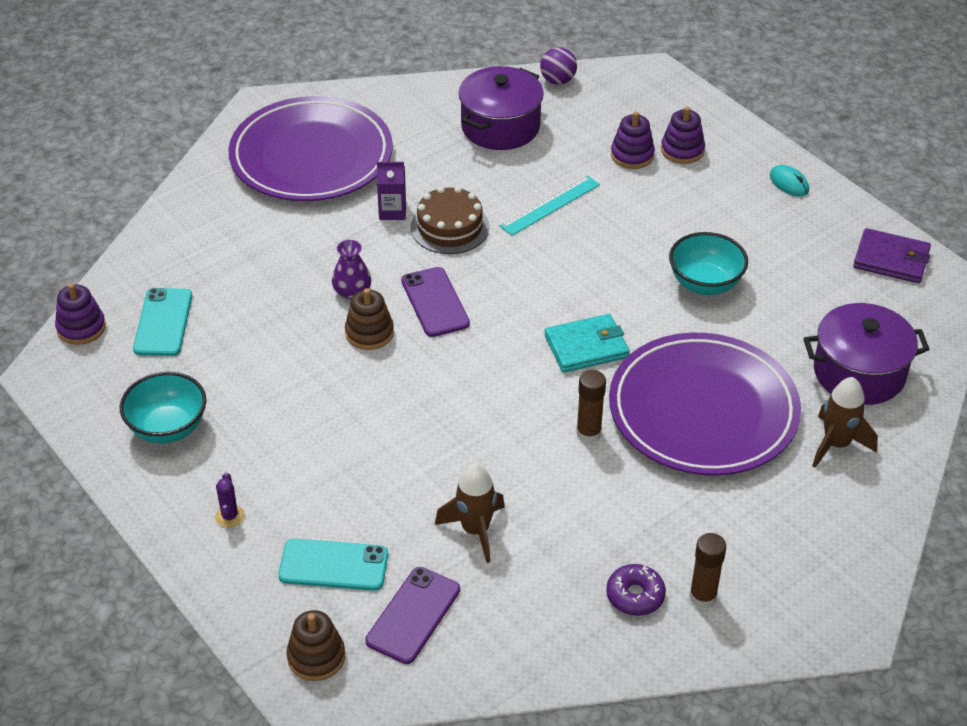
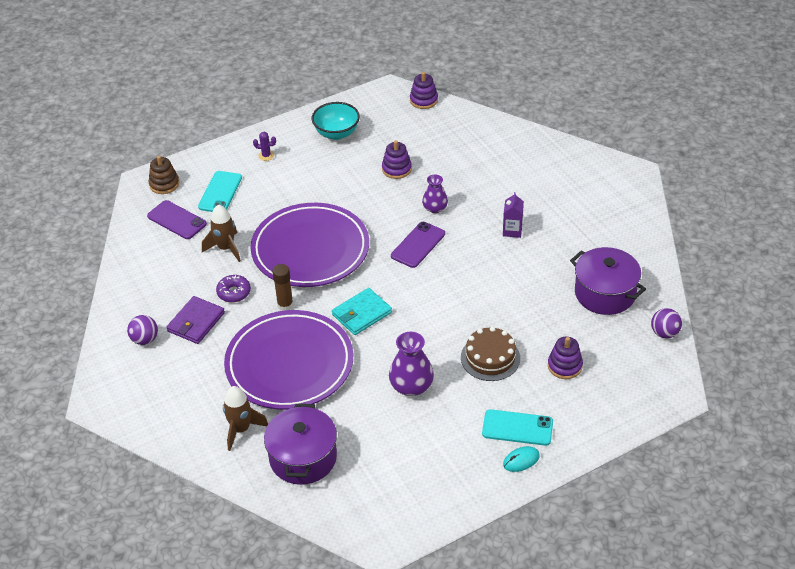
camera: 100 degrees right, 0 degrees up
(163, 322) = (422, 130): turquoise phone -> turquoise phone (517, 428)
(311, 156) = (575, 194): purple plate -> purple plate (310, 250)
(369, 333) = (395, 214): brown stacking toy -> none
(435, 302) = (418, 245): purple phone -> purple phone turned 45 degrees counterclockwise
(450, 227) = (492, 257): brown cake -> brown cake (490, 358)
(550, 205) = (509, 311): turquoise ruler -> none
(586, 346) = (361, 314): turquoise wallet -> turquoise wallet turned 60 degrees clockwise
(635, 596) = (157, 310): purple donut -> purple donut (234, 292)
(682, 150) = (569, 398): purple stacking toy -> purple stacking toy (396, 169)
(702, 597) = (145, 339): brown glue stick -> purple ball
(705, 284) = (411, 386): turquoise bowl -> purple vase
(891, 259) = (419, 508): purple wallet -> purple wallet (196, 322)

